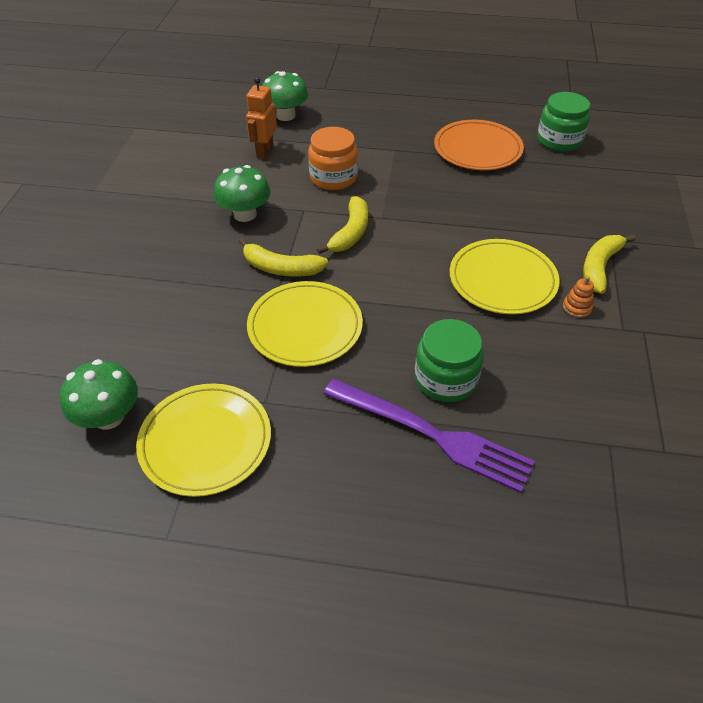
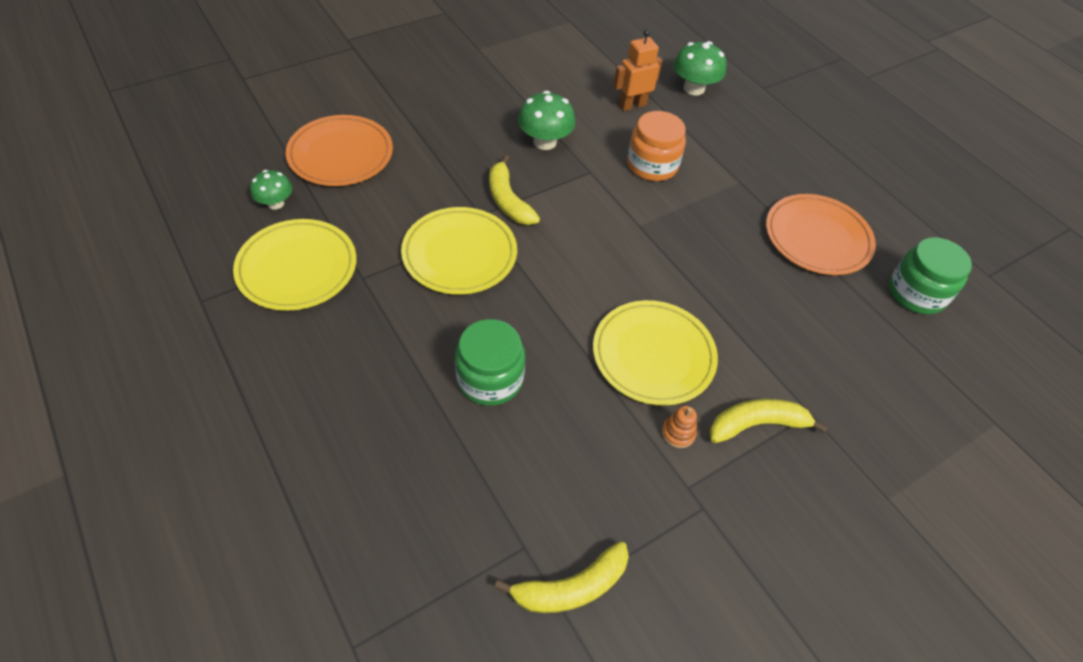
camera: 45 degrees right, 5 degrees up
(105, 339) = (340, 154): none -> orange plate
(109, 417) = (276, 203): green mushroom -> green mushroom, size x0.64
(350, 233) = (596, 217): yellow banana -> yellow banana (571, 587)
(432, 435) = (420, 403): purple fork -> none

